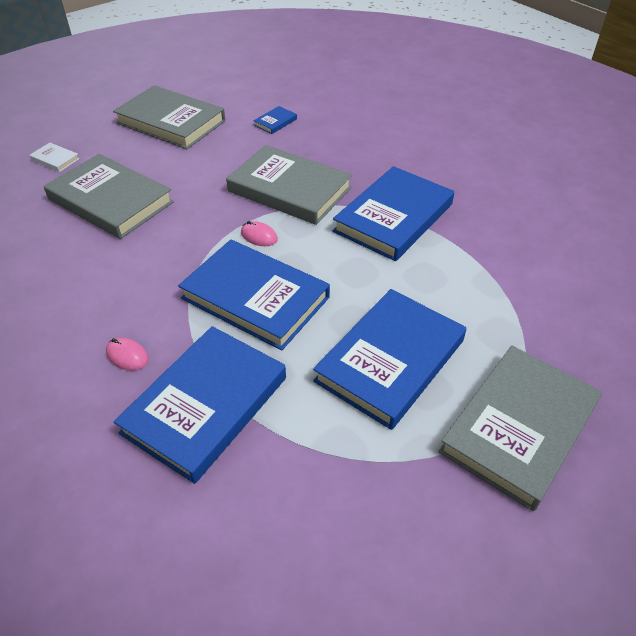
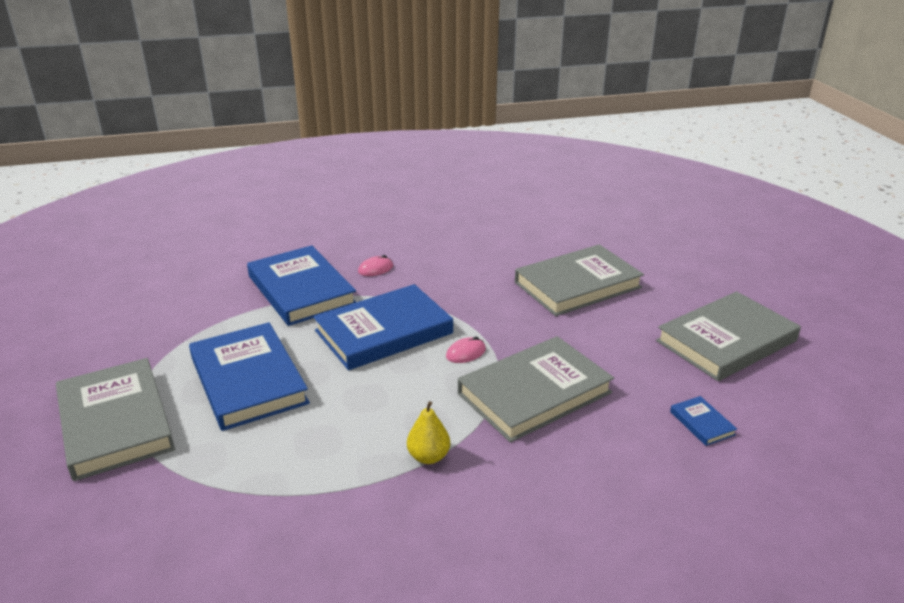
camera: 115 degrees right, 15 degrees down
(55, 159) = (667, 266): white book -> none
(393, 217) = (428, 456): blue book -> yellow pear

